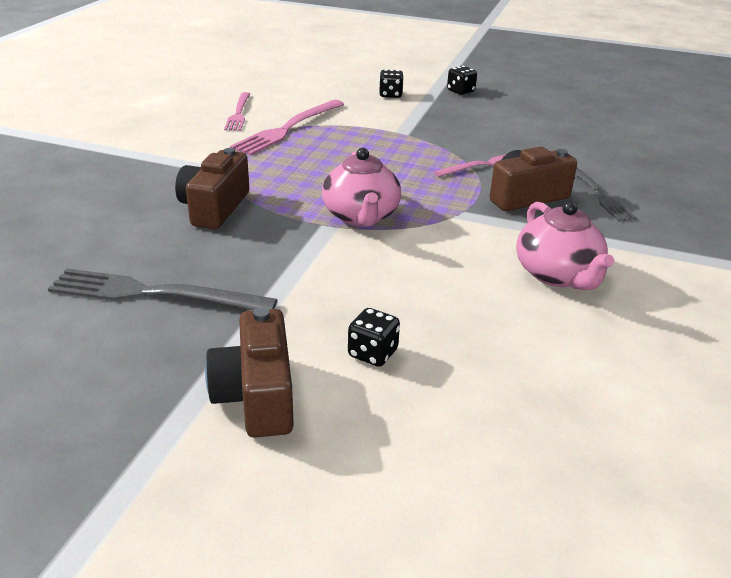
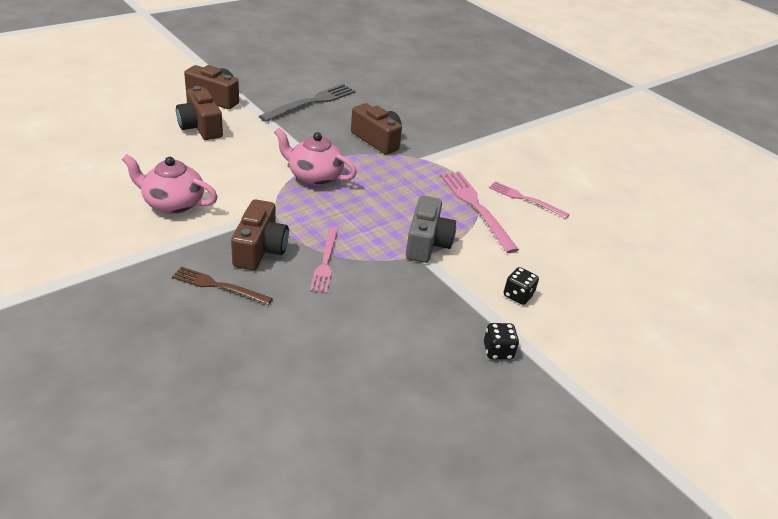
camera: 120 degrees right, 5 degrees up
(373, 353) = (200, 127): black dice -> brown camera
(382, 135) = (427, 243): none -> grey camera
(599, 195) = (218, 286): grey fork -> brown fork

